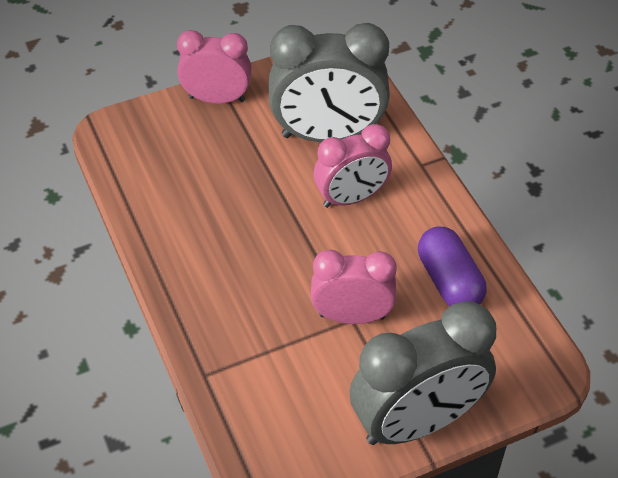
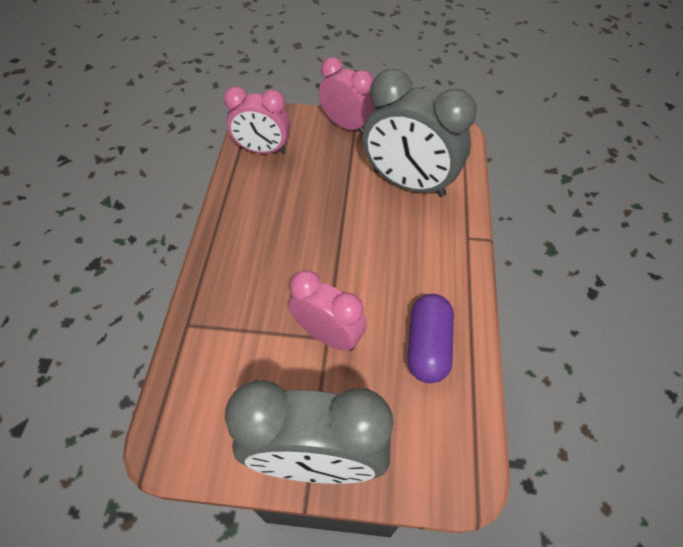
camera: 30 degrees right, 5 degrees up
(351, 198) = (393, 239): pink clock -> pink clock (263, 150)

